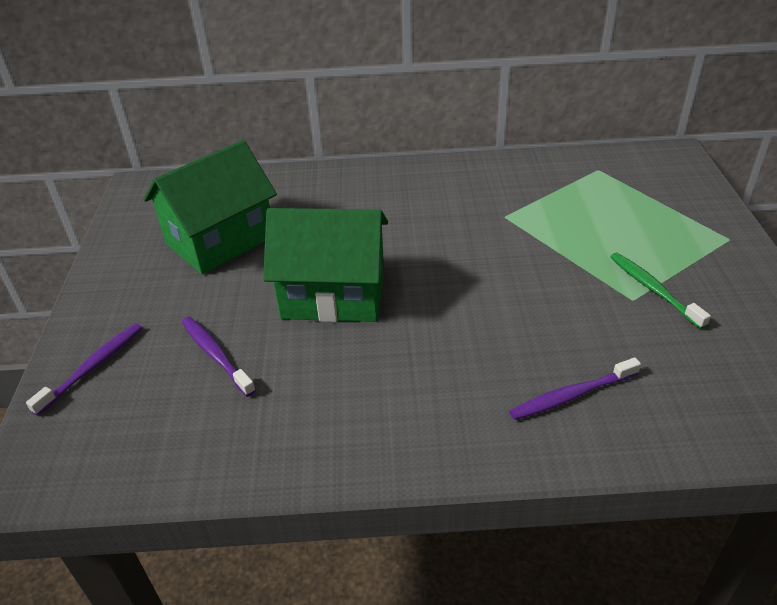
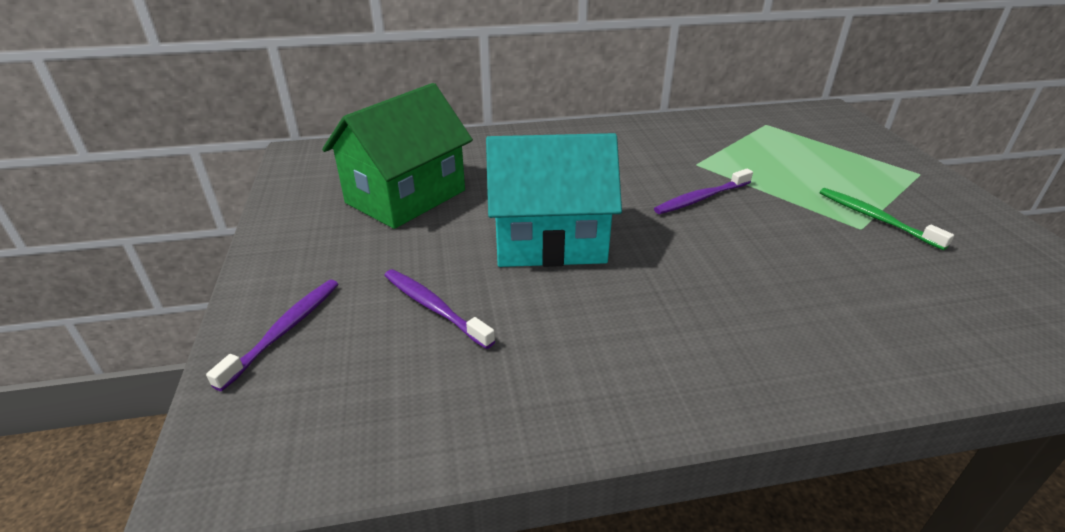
camera: 10 degrees left, 5 degrees down
(333, 295) = (549, 241): green house -> turquoise house
(571, 395) = (850, 321): purple toothbrush -> purple toothbrush (701, 198)

